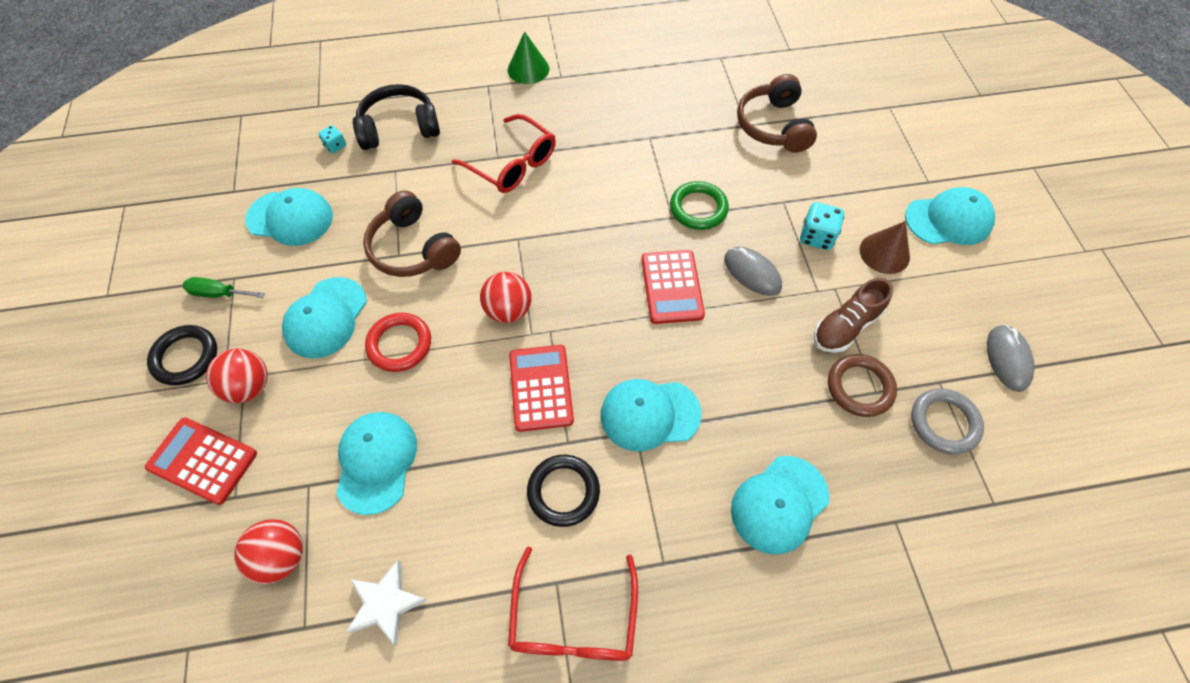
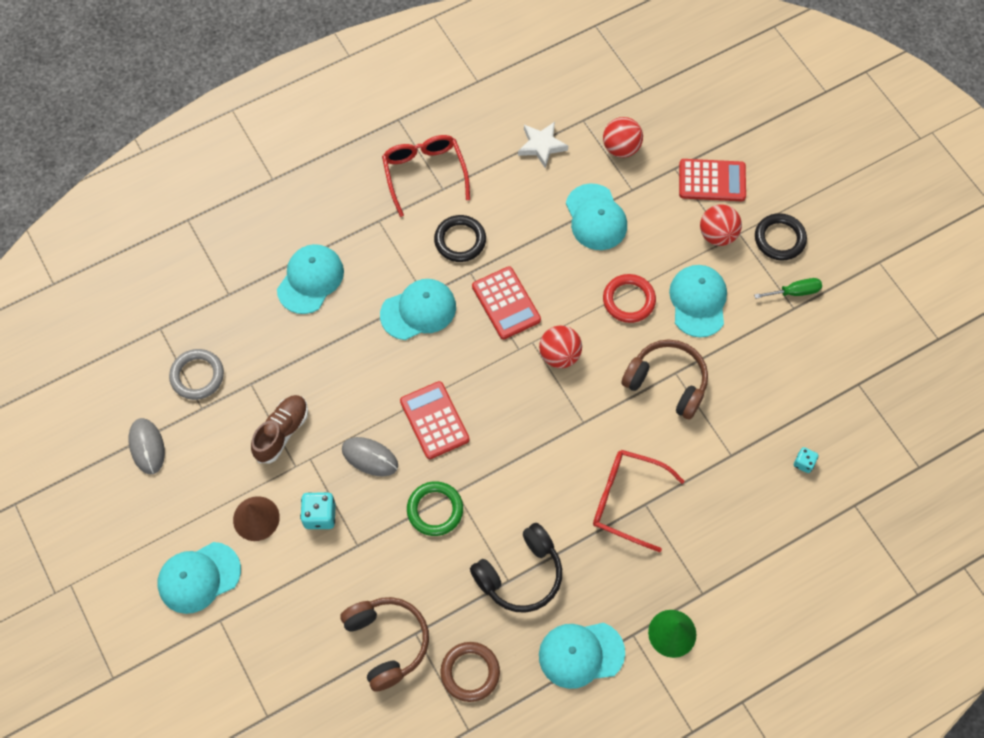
camera: 160 degrees right, 5 degrees up
(290, 218) = (789, 375): turquoise cap -> turquoise cap (581, 654)
(399, 128) = (758, 505): black headphones -> black headphones (520, 574)
(859, 387) = (264, 383): brown ring -> brown ring (470, 672)

